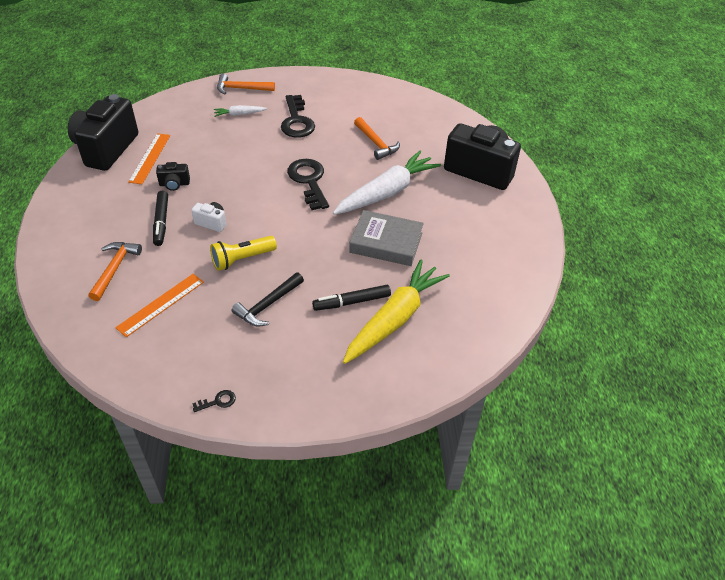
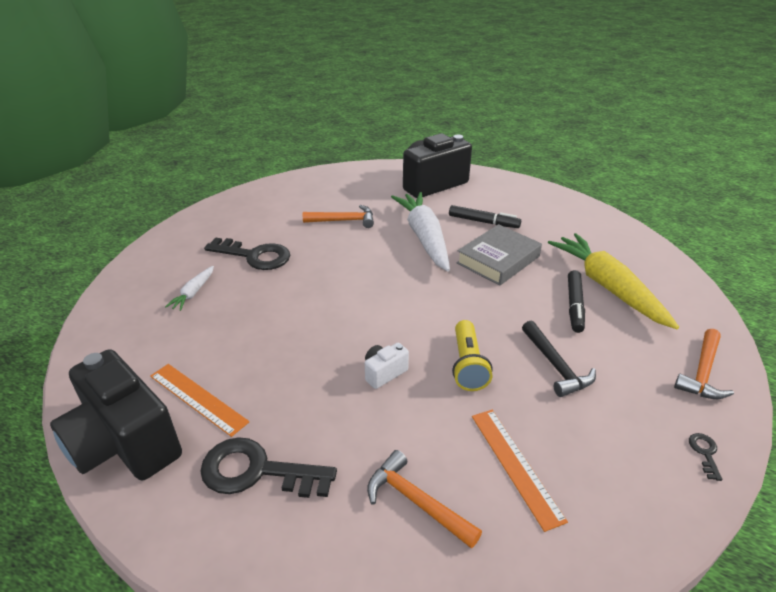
camera: 60 degrees left, 10 degrees down
(161, 222) = (348, 421): black marker -> black marker (483, 222)
(174, 184) = (279, 388): black camera -> none
(241, 89) = (144, 277): orange hammer -> orange hammer (702, 372)
(308, 181) = (367, 278): black key -> black key (256, 471)

